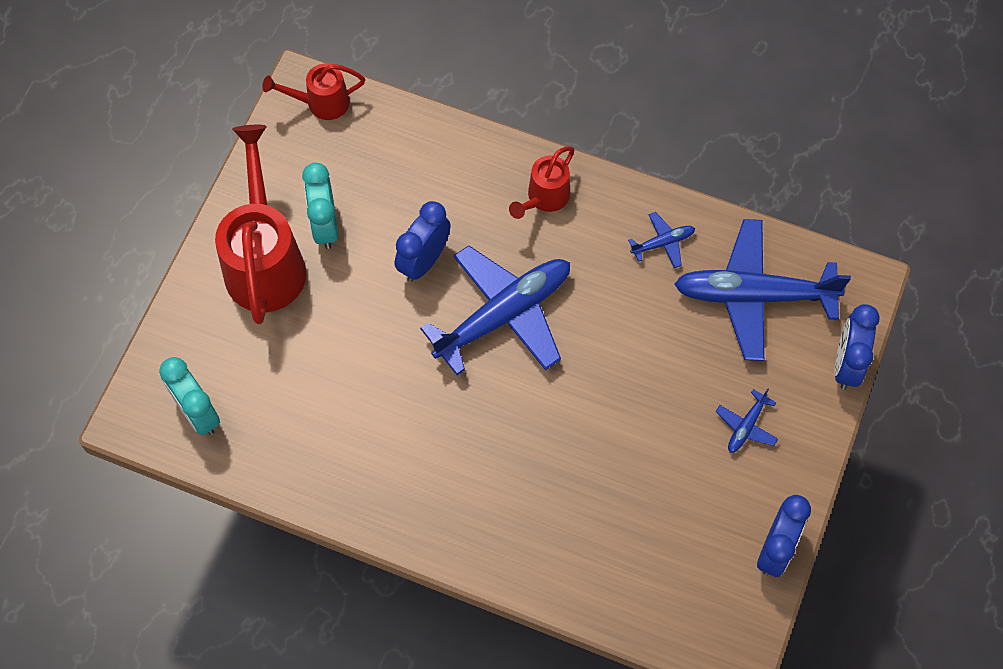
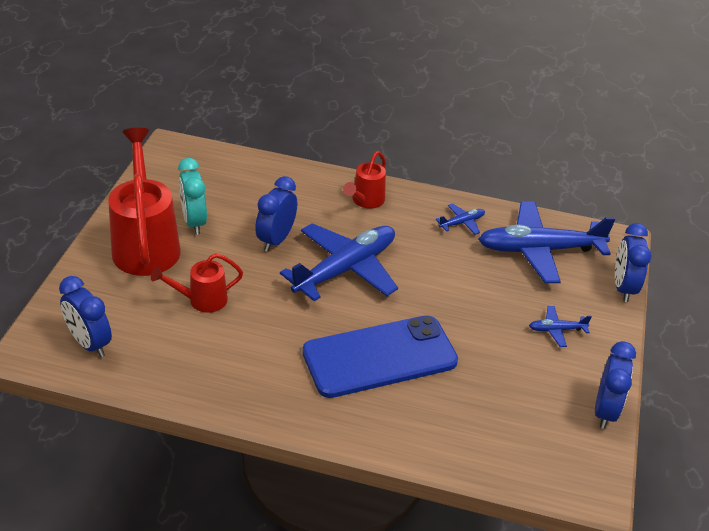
camera: 10 degrees left, 25 degrees down
(198, 413) = (89, 343): turquoise clock -> blue clock
(321, 103) = (186, 154): red watering can -> red watering can (202, 300)
(526, 454) = (379, 357): none -> blue phone
(746, 426) = (556, 330): blue plane -> blue plane turned 60 degrees clockwise

